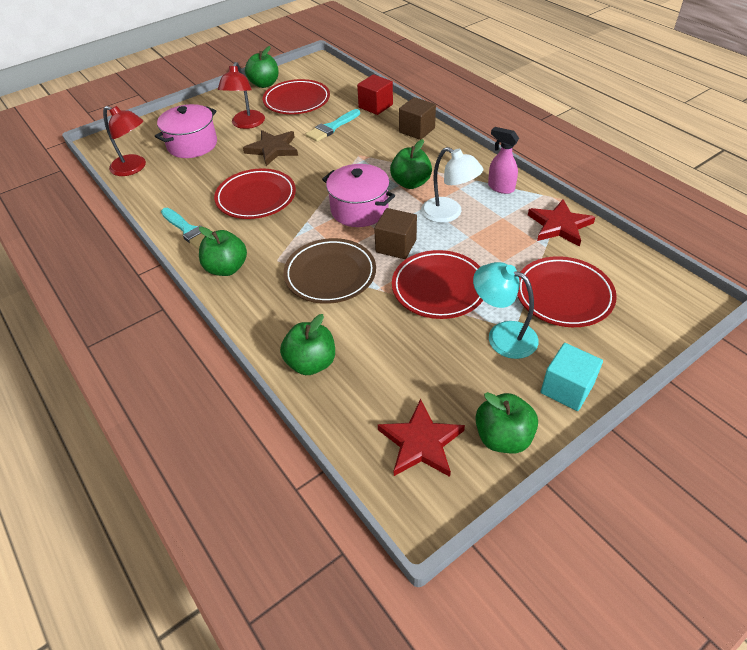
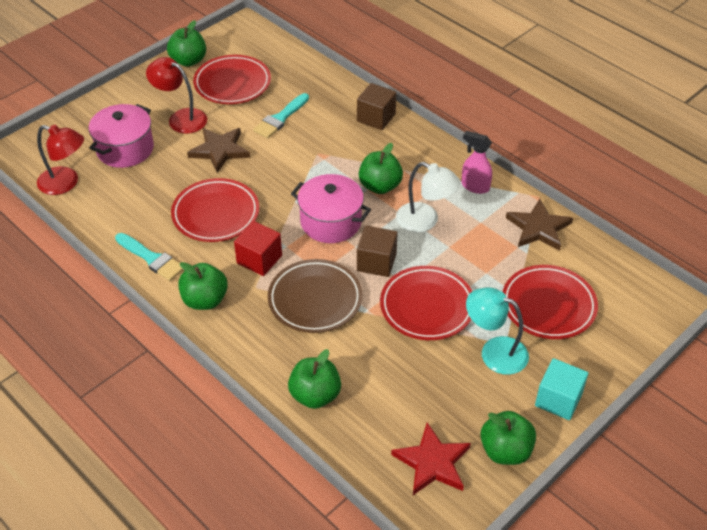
camera: 10 degrees left, 0 degrees up
(246, 124) = (181, 118): red lamp -> red lamp turned 120 degrees clockwise
(375, 106) = (324, 87): red cube -> red cube (259, 259)
(559, 225) = (538, 228): red star -> brown star

